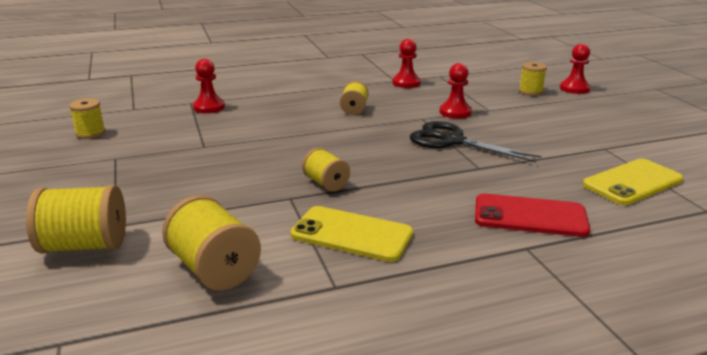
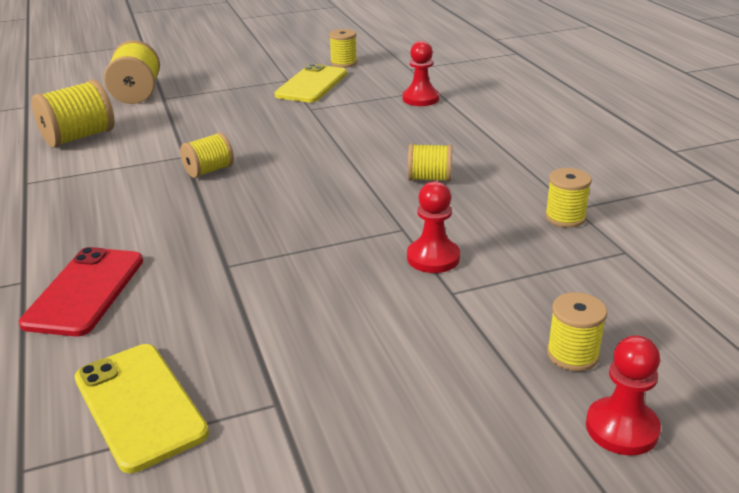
camera: 90 degrees right, 5 degrees up
(351, 234) = (101, 187): yellow phone -> yellow phone (311, 84)
(406, 83) = (565, 217): red pawn -> yellow spool
(452, 141) = (316, 249): black scissors -> none

